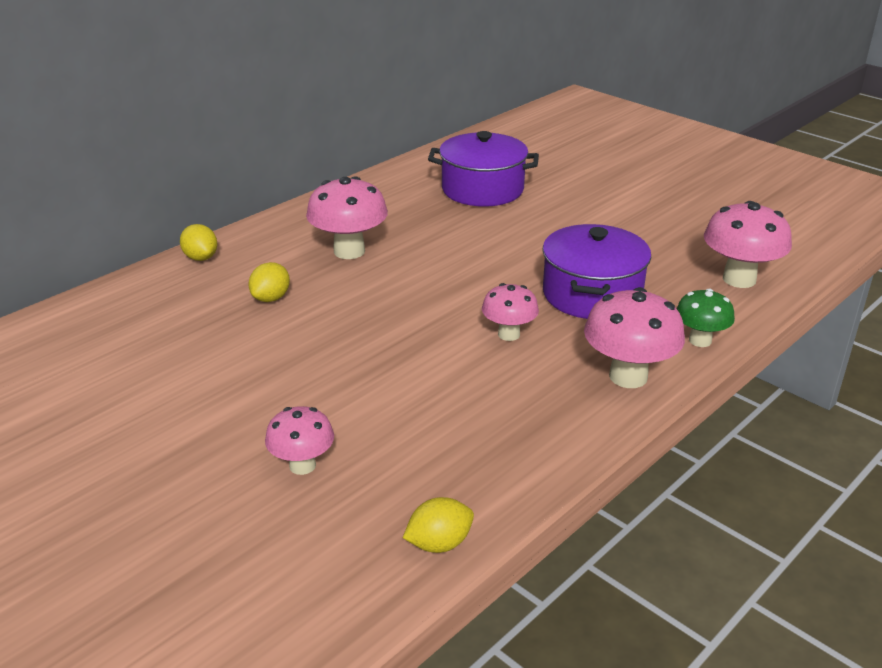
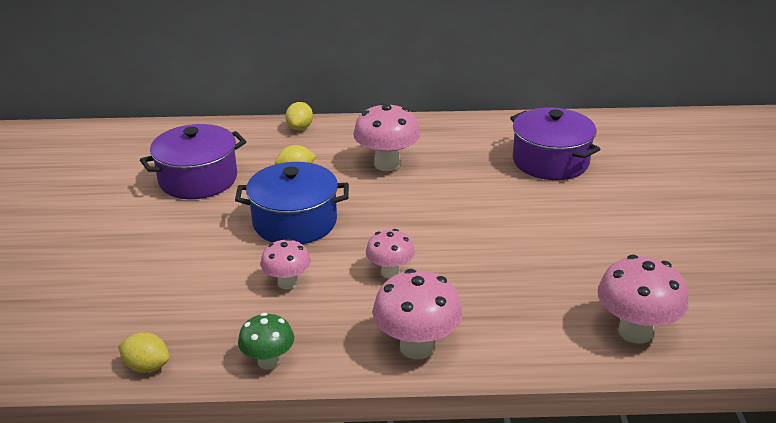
camera: 45 degrees right, 0 degrees up
(302, 465) = (158, 279): pink mushroom -> pink mushroom (287, 283)
(350, 340) = (295, 222): none -> blue pot
(592, 294) = (494, 277): purple pot -> purple pot (198, 179)
(700, 340) = (514, 356): green mushroom -> green mushroom (268, 361)

